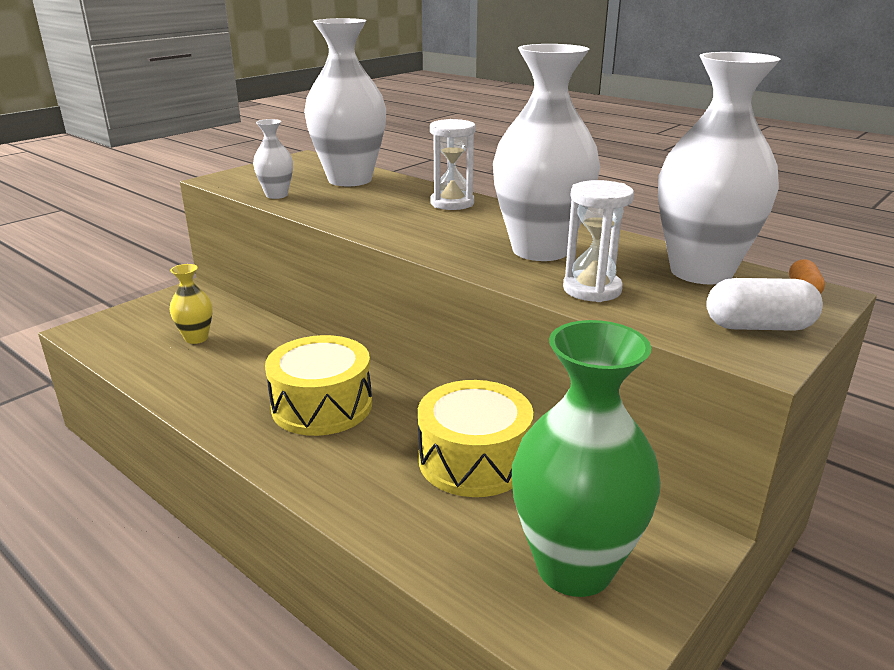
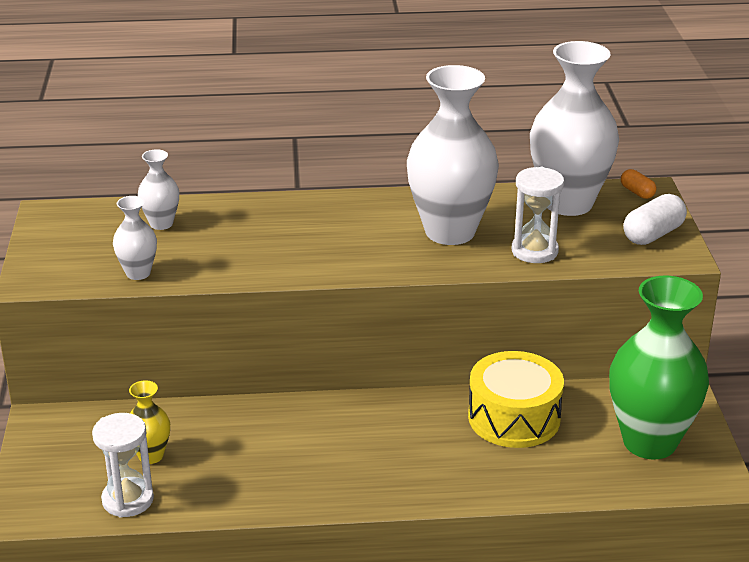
camera: 45 degrees left, 5 degrees up
(322, 406) = (360, 444): yellow drum -> none
(350, 180) = (161, 224): white vase -> white vase, size x0.46
(452, 203) = (303, 212): white hourglass -> white hourglass (128, 500)

